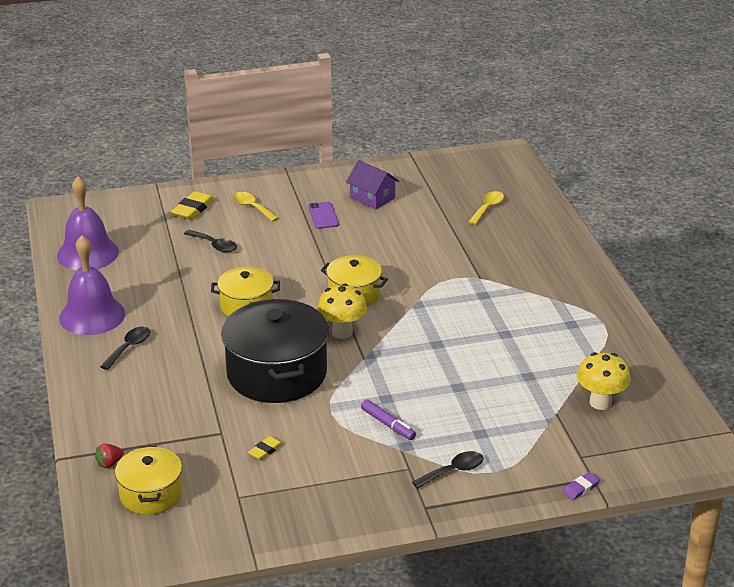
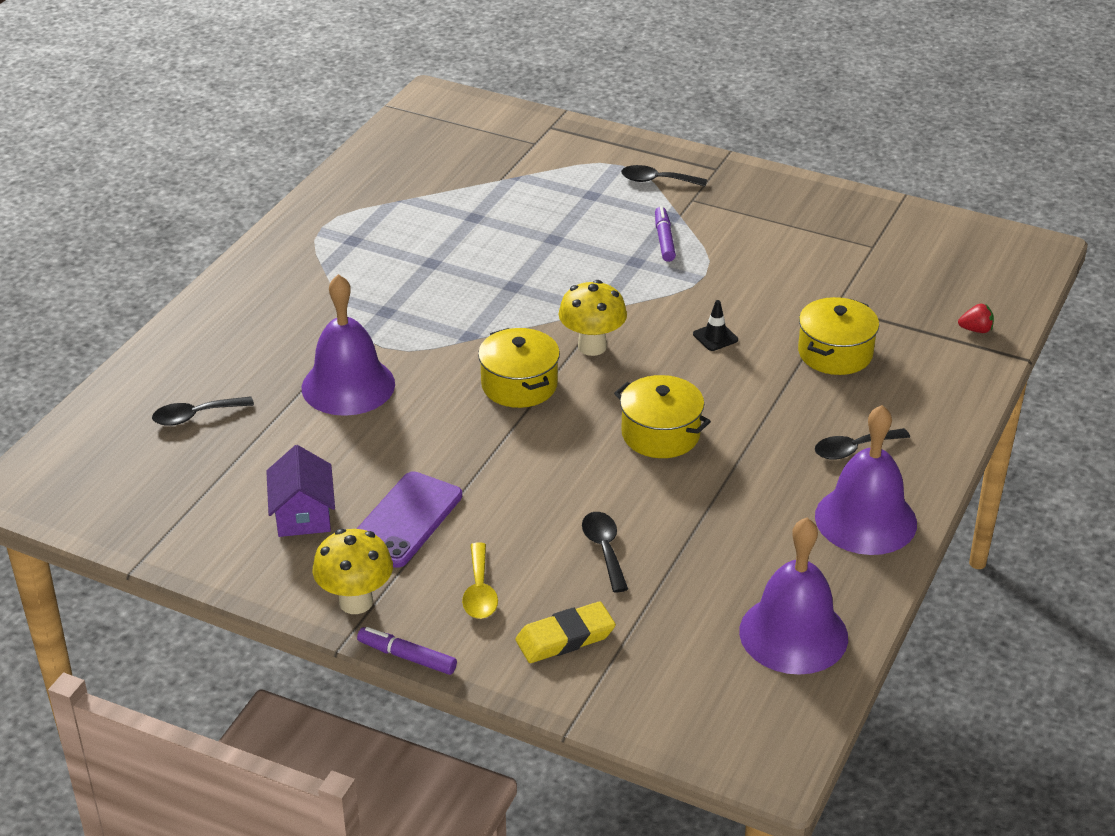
camera: 140 degrees left, 5 degrees up
(151, 494) = (955, 284): yellow pot -> yellow pot (835, 353)
(253, 176) = (407, 657): none -> purple marker
(265, 450) = (807, 271): yellow eraser -> none
(277, 373) = (715, 337): black pot -> black traffic cone
(323, 215) = (405, 520): purple phone -> purple phone, size x1.61
(440, 252) = (348, 385): none -> purple bell
(487, 208) = (195, 416): yellow spoon -> black spoon
(581, 488) = (571, 125): purple eraser -> none
(600, 402) = (449, 169): yellow mushroom -> yellow mushroom (356, 602)

